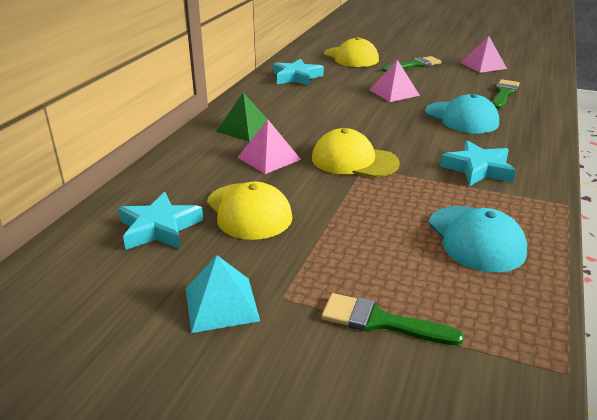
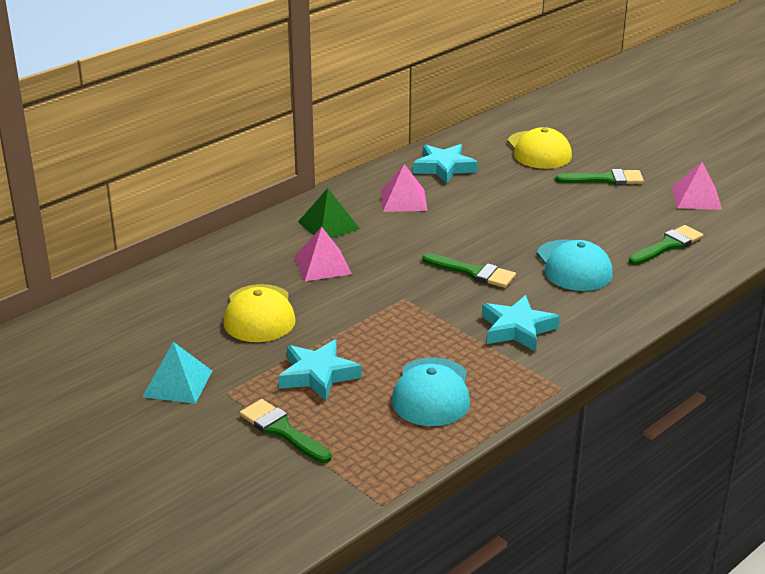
camera: 25 degrees right, 0 degrees up
(159, 228) = (176, 310): turquoise star -> turquoise star (318, 375)
(354, 160) = (402, 288): yellow cap -> none
(394, 92) = (535, 214): pink pyramid -> pink pyramid (403, 200)
(396, 137) = (473, 272): none -> green brush

